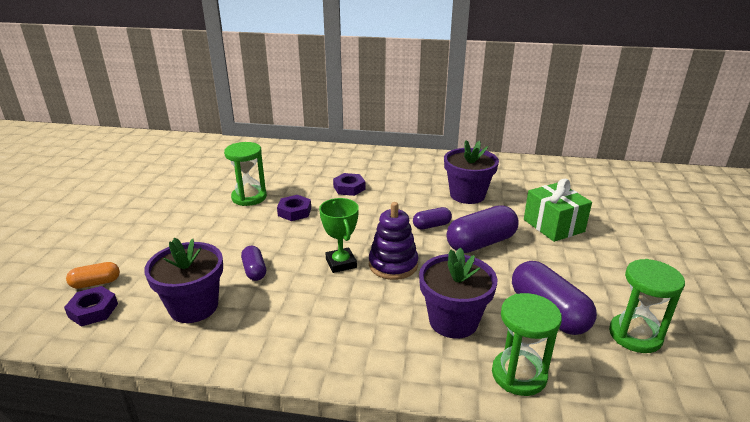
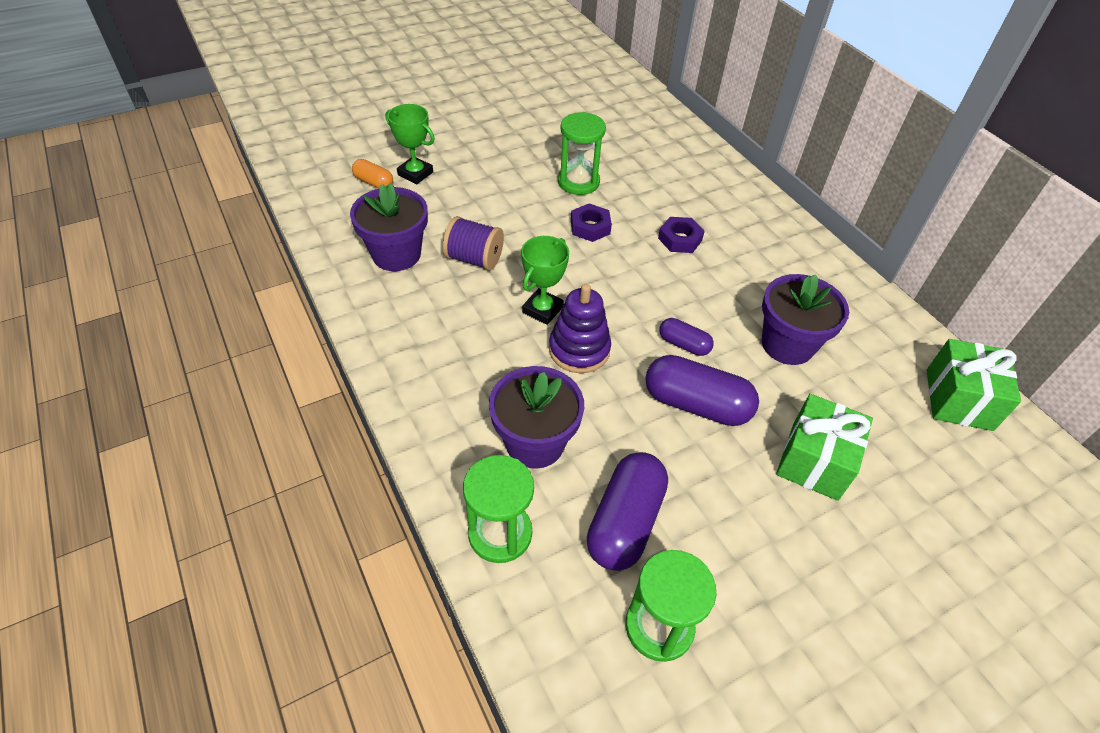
camera: 50 degrees right, 20 degrees up
(93, 310) = (345, 204): purple nut -> none
(123, 258) = (415, 173): none -> green trophy
(254, 270) = (474, 259): purple capsule -> purple spool
(547, 170) = (958, 399): none -> green gift

